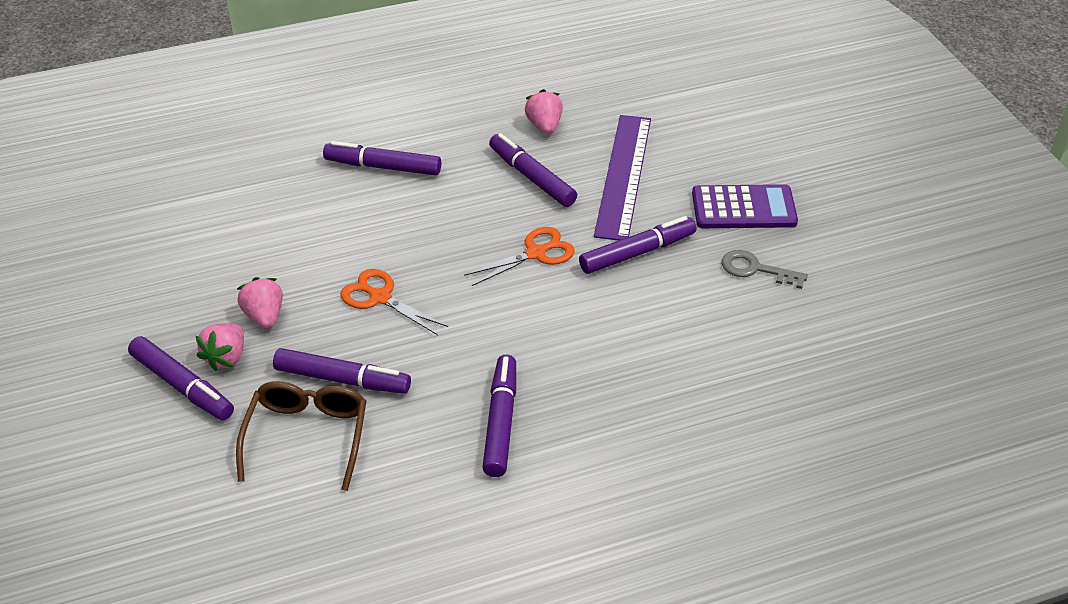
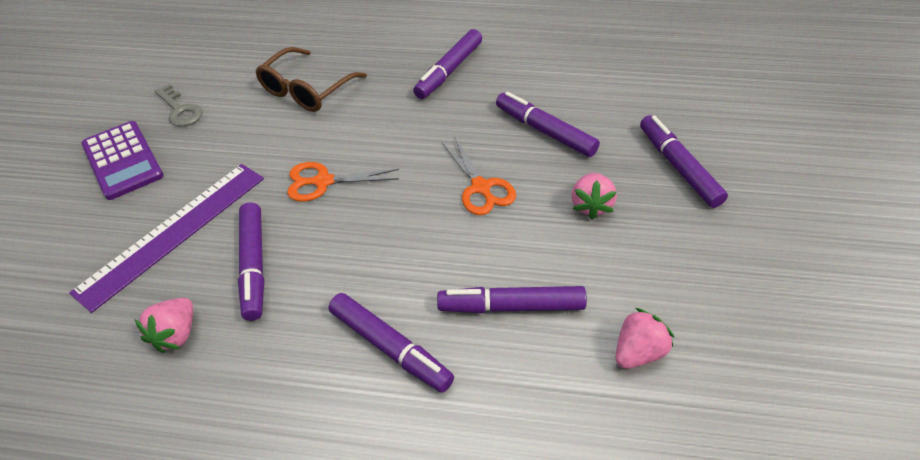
camera: 150 degrees left, 5 degrees up
(226, 357) = (636, 179): pink strawberry -> pink strawberry (638, 352)
(307, 438) = (588, 100): brown glasses -> brown glasses (307, 89)
(637, 253) = (245, 153): purple marker -> purple marker (511, 306)
(743, 208) = (122, 160): purple calculator -> purple calculator turned 150 degrees counterclockwise

